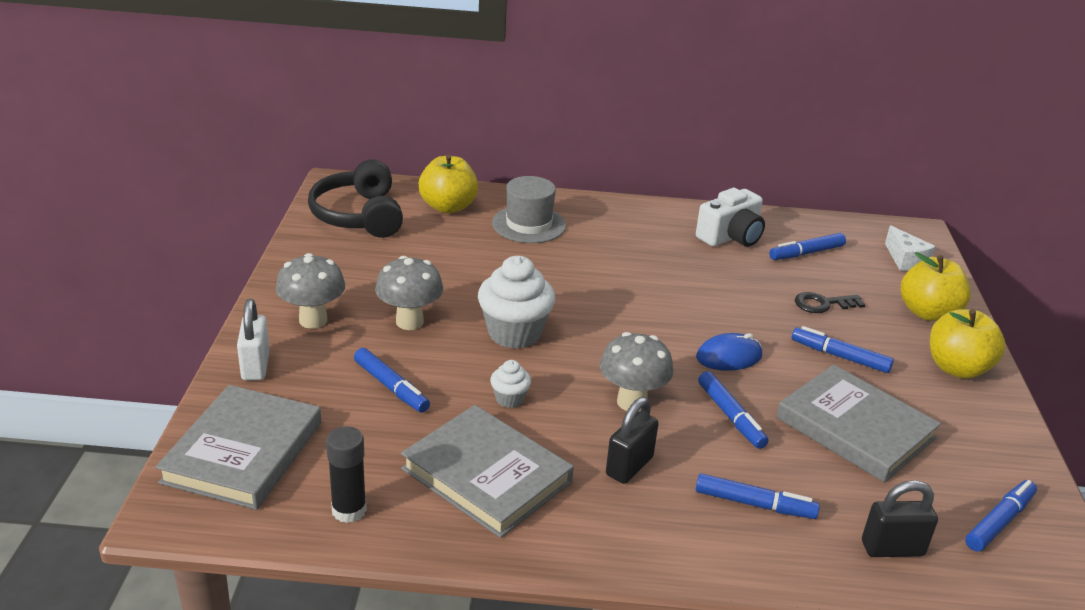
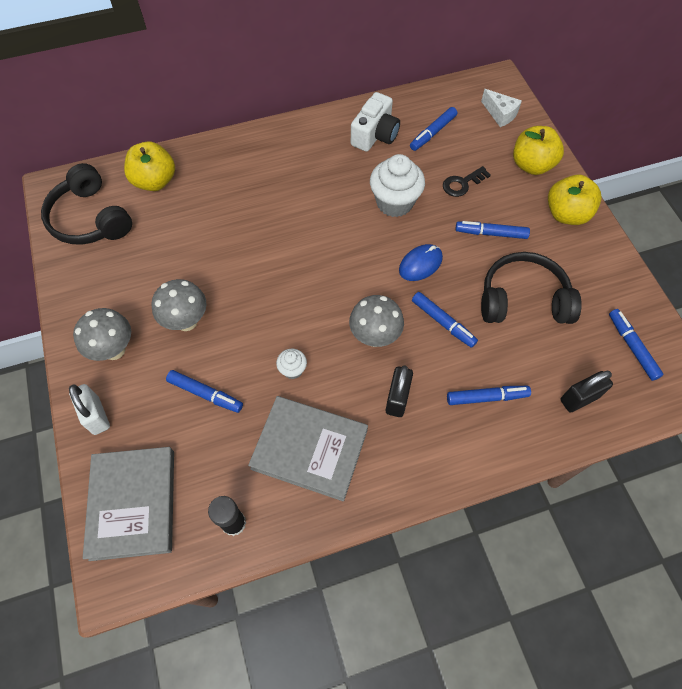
camera: 20 degrees left, 30 degrees up
(514, 333) = (267, 302): white cupcake -> white cupcake (394, 202)
(529, 224) = (225, 178): grey hat -> none
(855, 428) = (523, 299): grey book -> black headphones
(999, 522) = (632, 347): blue marker -> blue marker turned 45 degrees counterclockwise

